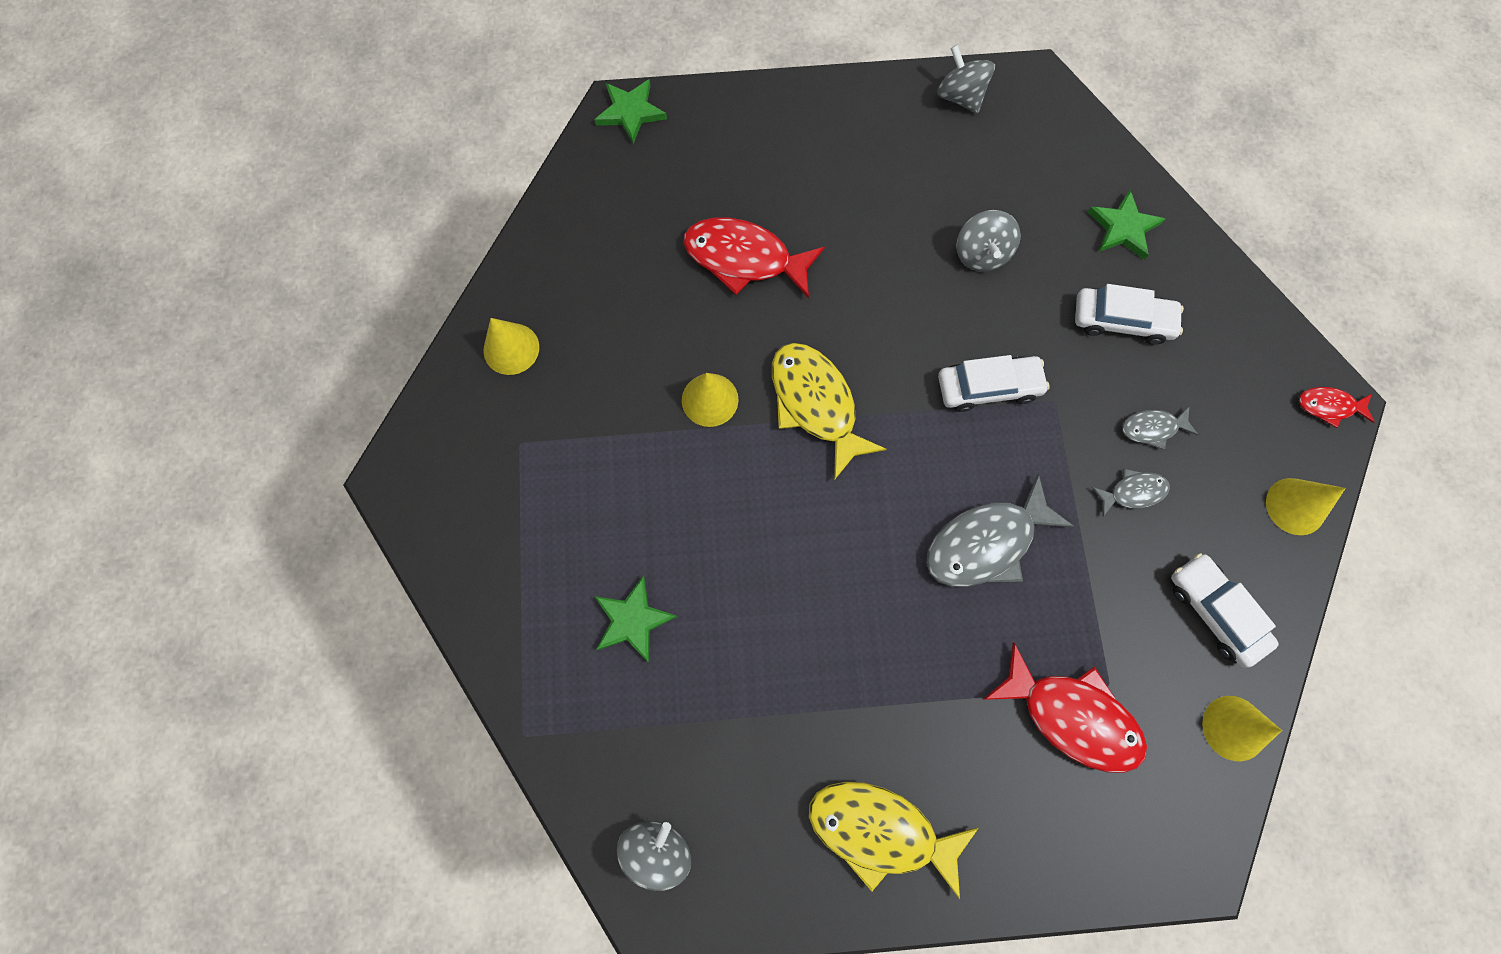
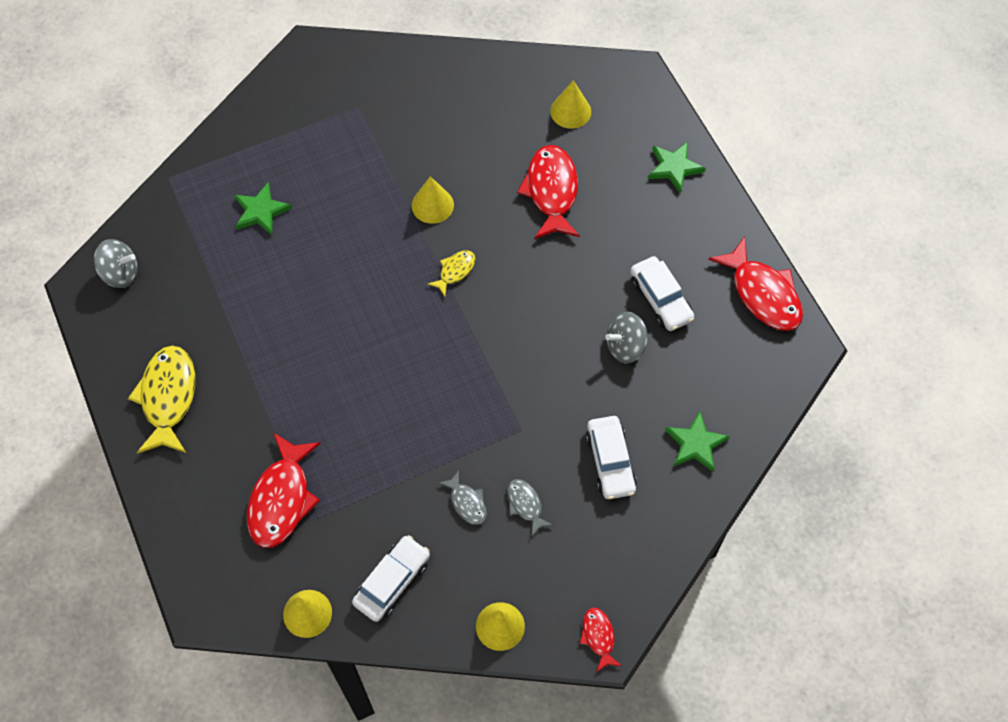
camera: 70 degrees right, 10 degrees down
(511, 348) = (423, 78): yellow cone -> yellow cone (570, 111)
(630, 112) = (640, 82): green star -> green star (674, 168)
(816, 404) = (455, 271): yellow fish -> yellow fish, size x0.51
(960, 97) = (762, 294): grey spinning top -> red fish
(986, 542) = (390, 411): grey fish -> none
(988, 387) = (514, 380): white car -> white car (660, 299)

